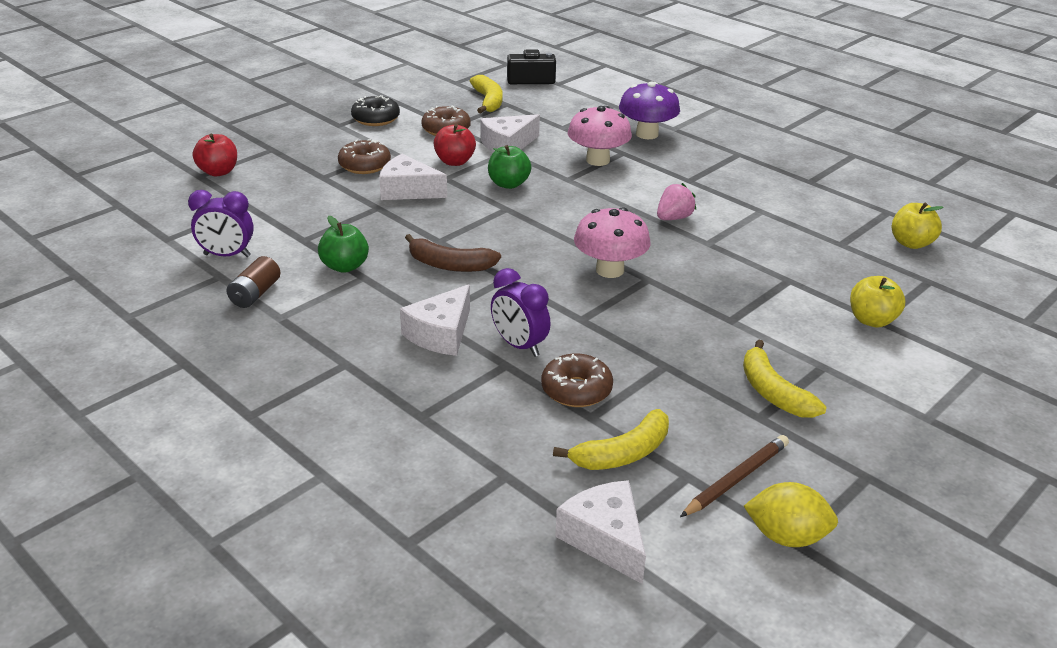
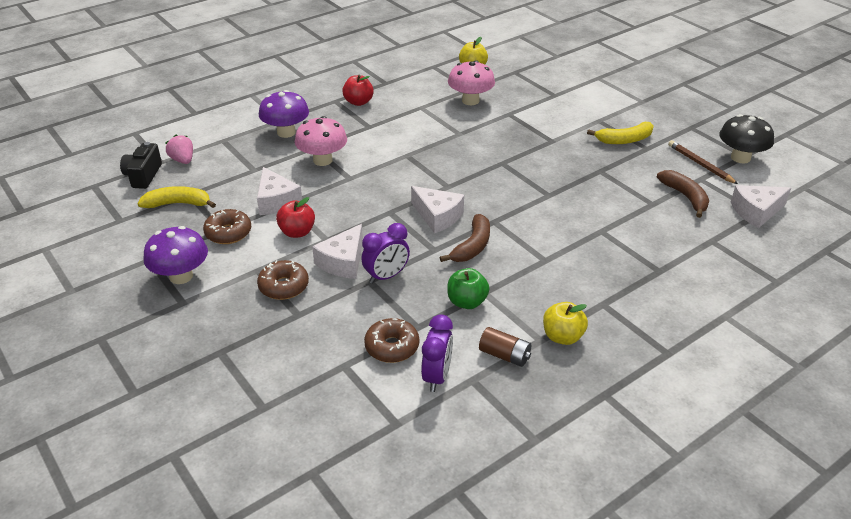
camera: 80 degrees left, 5 degrees up
(218, 172) = (259, 392): red apple -> red apple (358, 102)
(376, 119) = (181, 276): black donut -> purple mushroom
(441, 334) = (565, 256): white cheese -> white cheese (438, 216)
(508, 184) = (349, 207): green apple -> none
(519, 345) = (580, 223): purple clock -> purple clock (386, 276)
(576, 390) = (627, 206): brown donut -> brown donut (392, 347)
(609, 270) = (489, 176): pink mushroom -> pink mushroom (470, 101)
(622, 453) = (685, 197): yellow banana -> brown banana
(673, 218) = (423, 141): pink strawberry -> pink strawberry (183, 160)
(786, 536) = (740, 158): yellow lemon -> black mushroom
(872, 320) = (554, 97): yellow apple -> yellow apple (562, 337)

